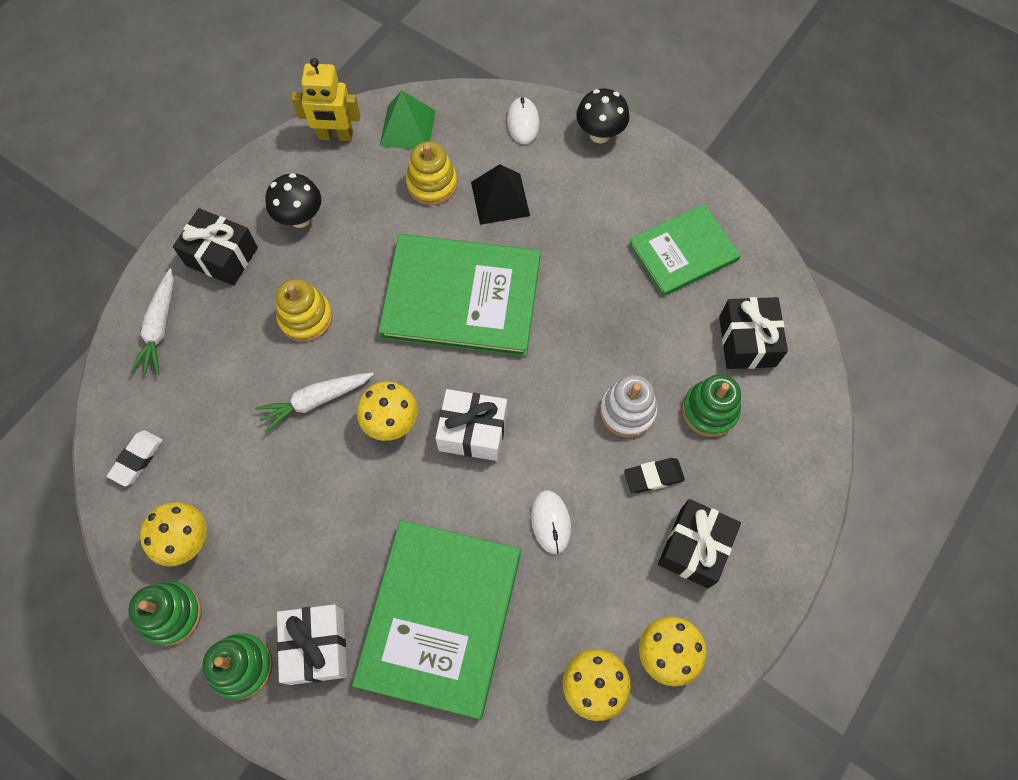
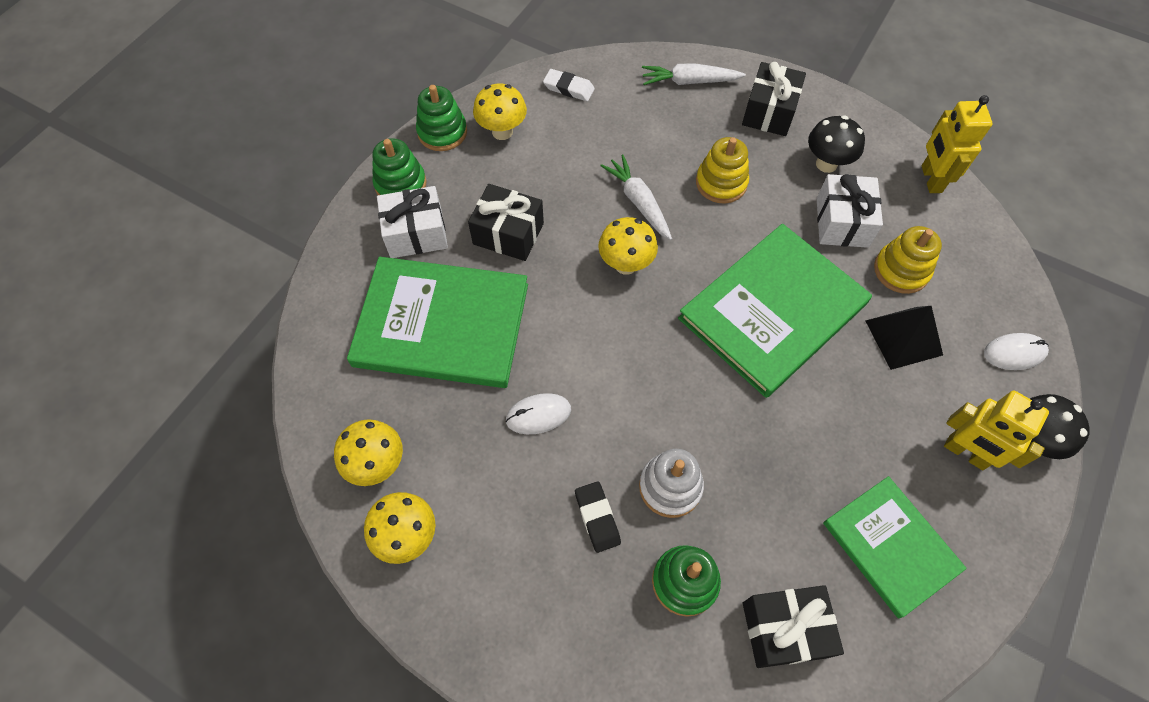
camera: 85 degrees right, 5 degrees down
(407, 128) = (964, 240): green pyramid -> none
(461, 297) = (772, 311): green book -> green book turned 45 degrees clockwise
(473, 432) = (626, 335): white gift -> white gift (842, 222)
(608, 181) = (965, 453): none -> yellow robot
(694, 548) = (520, 565): black gift -> black gift (508, 234)

